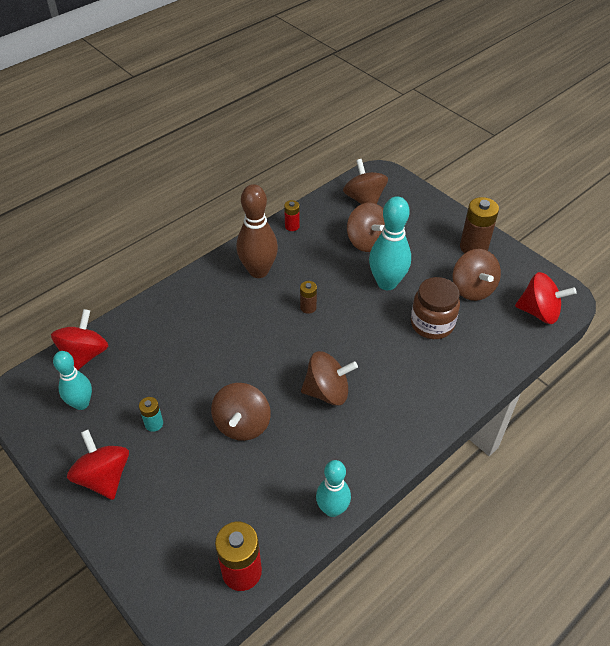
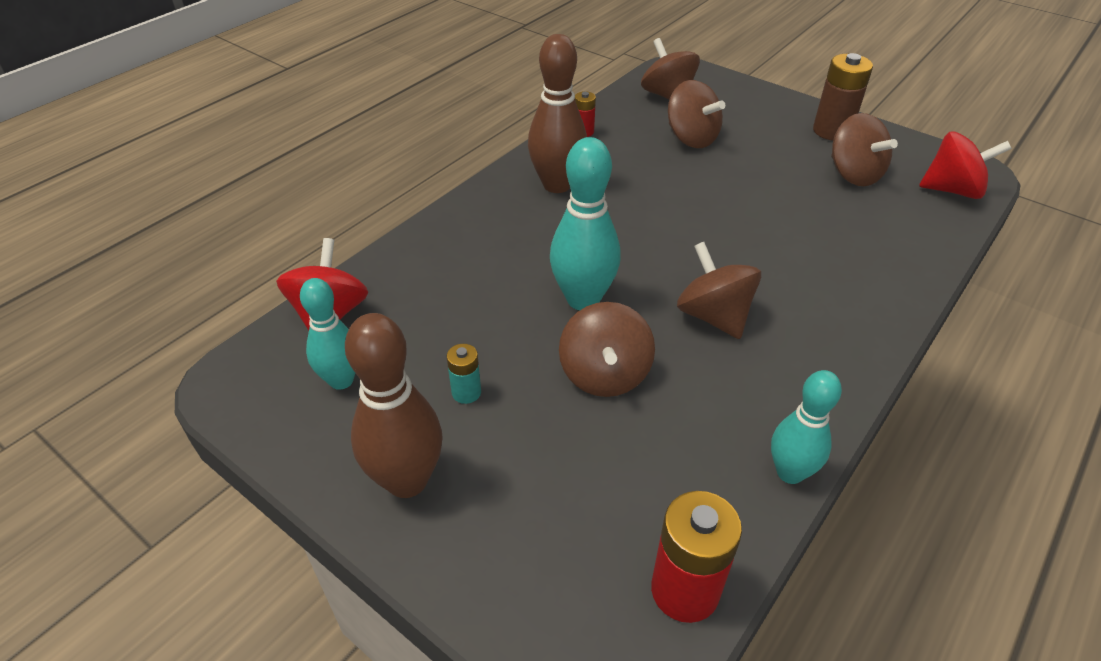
camera: 10 degrees left, 5 degrees down
(104, 477) = (407, 480): red spinning top -> brown bowling pin
(308, 307) = (643, 219): brown battery -> none
(327, 391) = (713, 316): brown spinning top -> brown spinning top turned 105 degrees counterclockwise
(387, 283) = (738, 180): turquoise bowling pin -> turquoise bowling pin (583, 299)
(432, 324) = (820, 219): brown jar -> none

